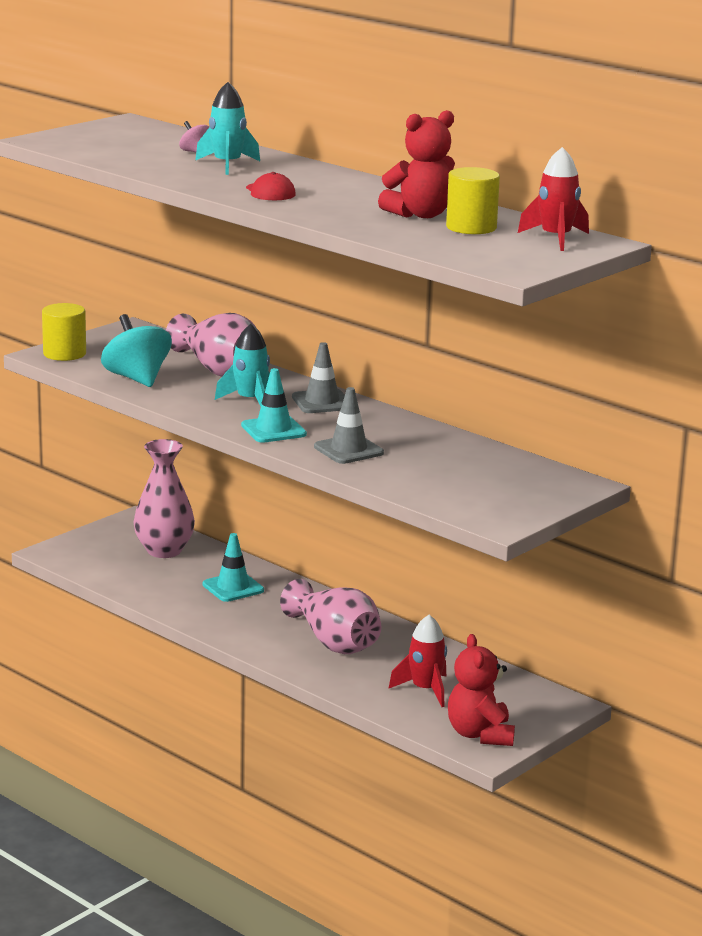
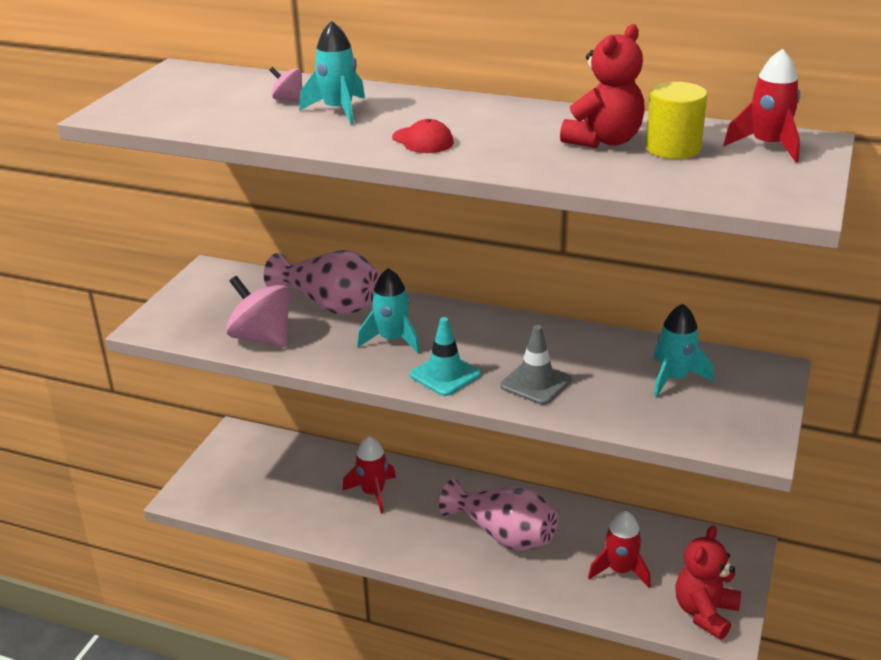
camera: 20 degrees left, 10 degrees up
(64, 354) = (167, 321): yellow cylinder -> none
(137, 379) = (262, 338): turquoise spinning top -> pink spinning top
(164, 551) = (284, 465): pink vase -> none
(233, 587) = (373, 493): turquoise traffic cone -> red rocket
(322, 402) = (458, 323): grey traffic cone -> none
(479, 471) = (674, 378): none -> turquoise rocket
(480, 734) = (705, 613): red teddy bear -> red teddy bear turned 60 degrees clockwise

